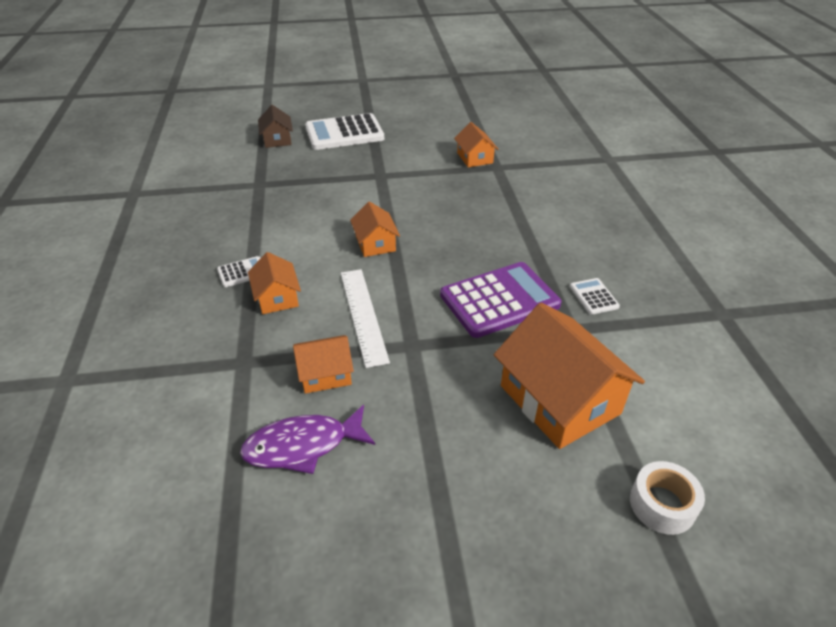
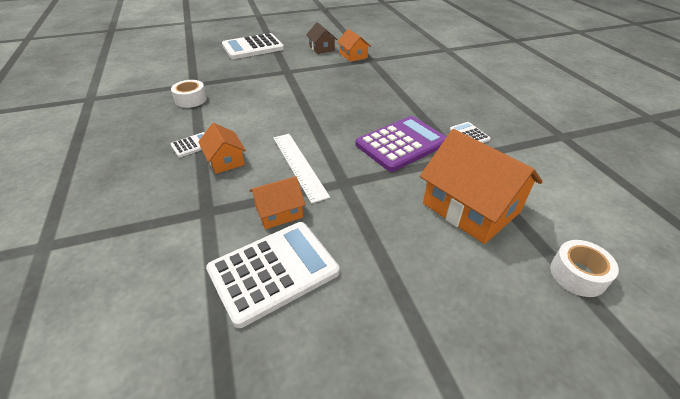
camera: 10 degrees left, 0 degrees up
(252, 207) = (191, 99): none -> white tape
(277, 139) = (202, 55): brown house -> brown house (322, 48)
(303, 446) = (273, 271): purple fish -> white calculator
(375, 243) = (295, 115): orange house -> none

